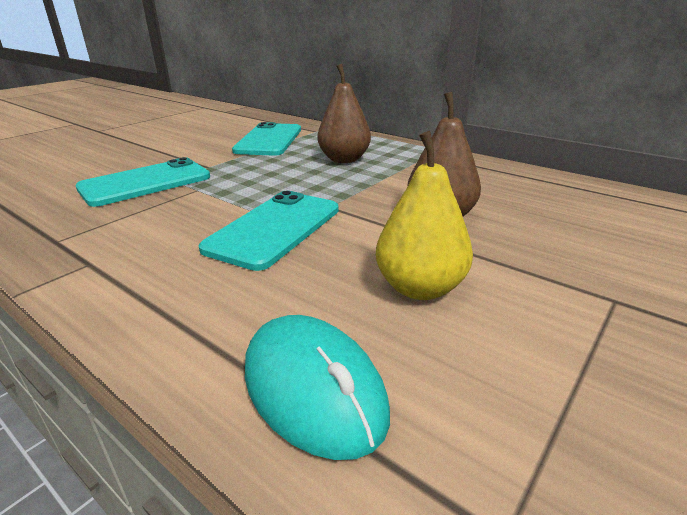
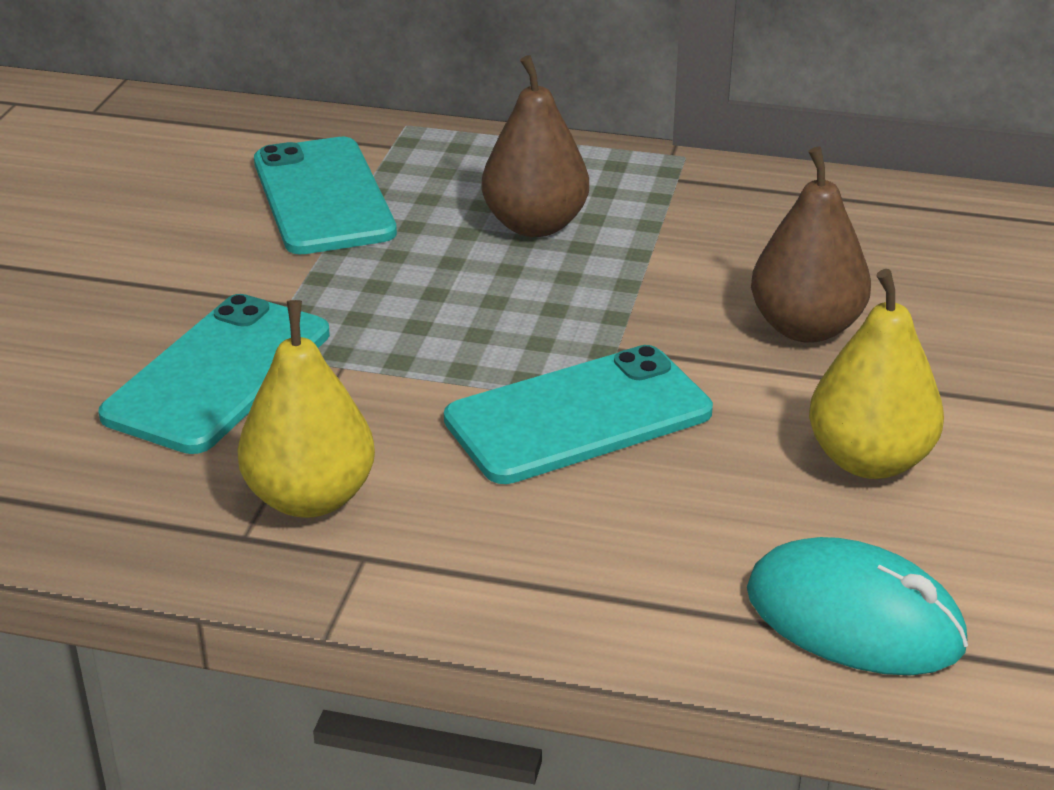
camera: 25 degrees left, 5 degrees up
(106, 233) = (310, 498): none -> yellow pear
(274, 228) = (578, 416): turquoise phone -> turquoise phone turned 60 degrees clockwise

